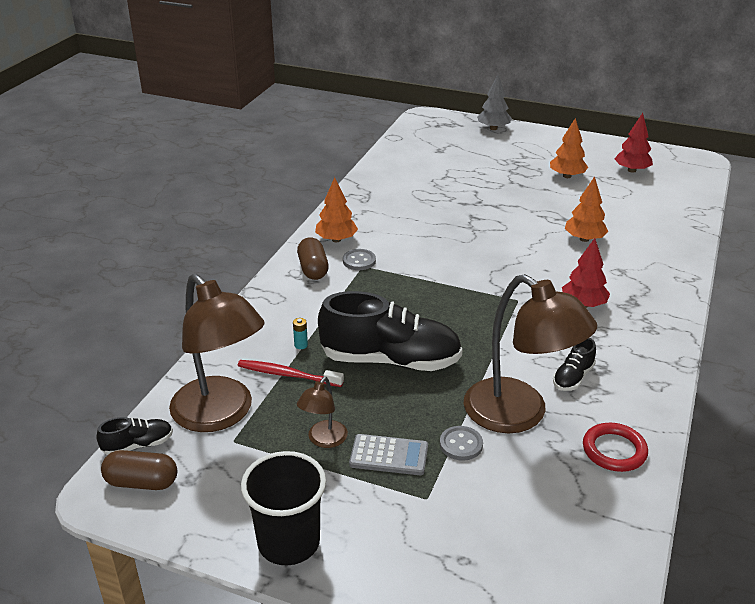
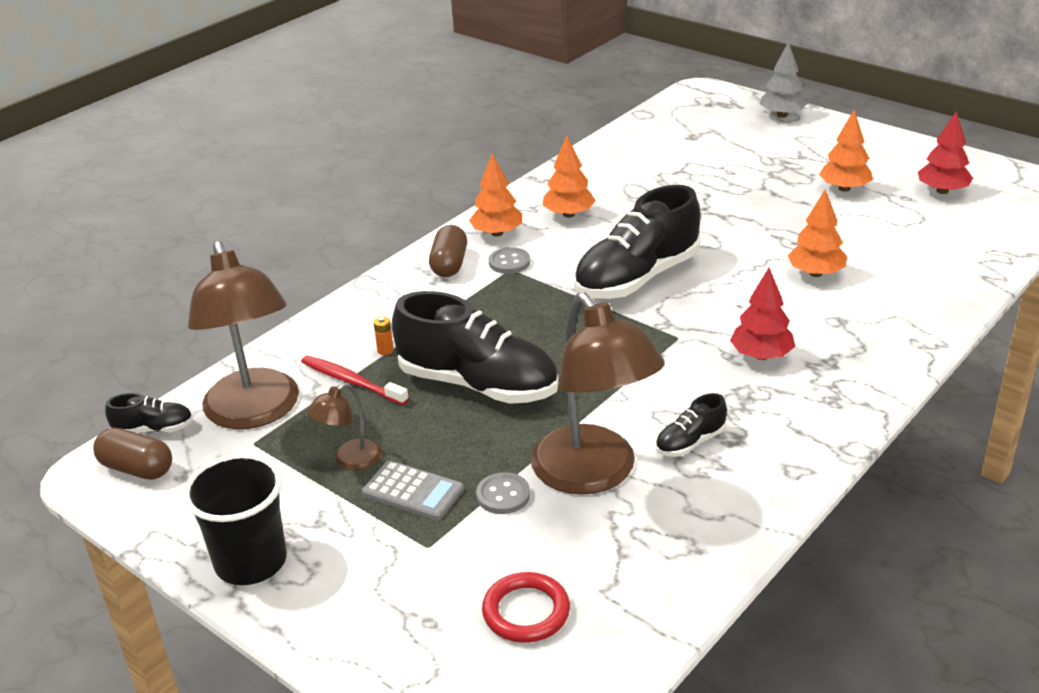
camera: 20 degrees right, 0 degrees up
(301, 345) = (385, 350): turquoise battery -> orange battery
(383, 218) = (568, 214): none -> orange tree
(462, 260) = (637, 278): none -> black shoe
(614, 450) = (687, 538): red ring -> red ring (526, 612)

